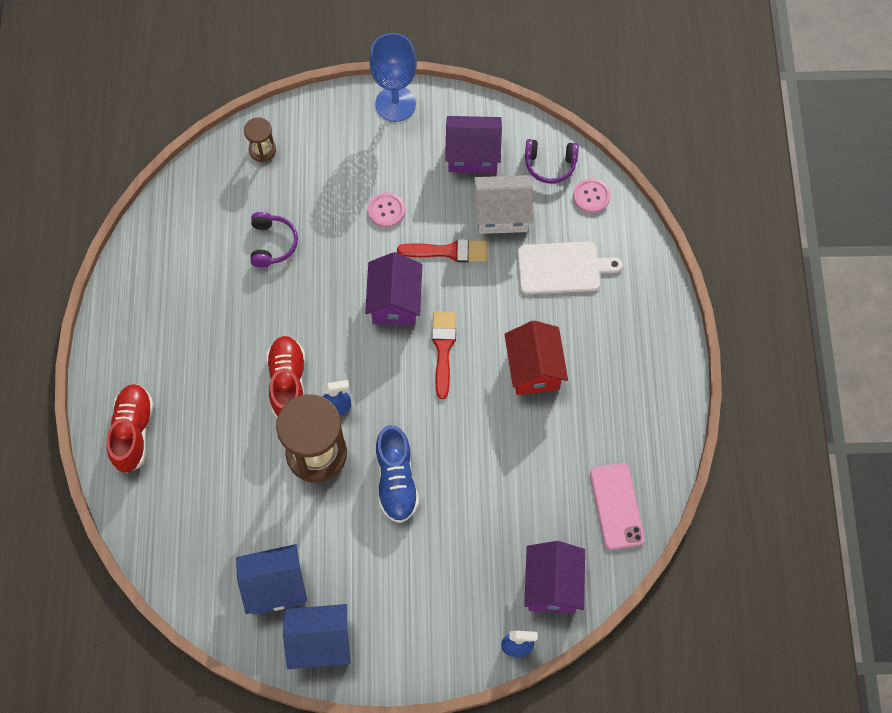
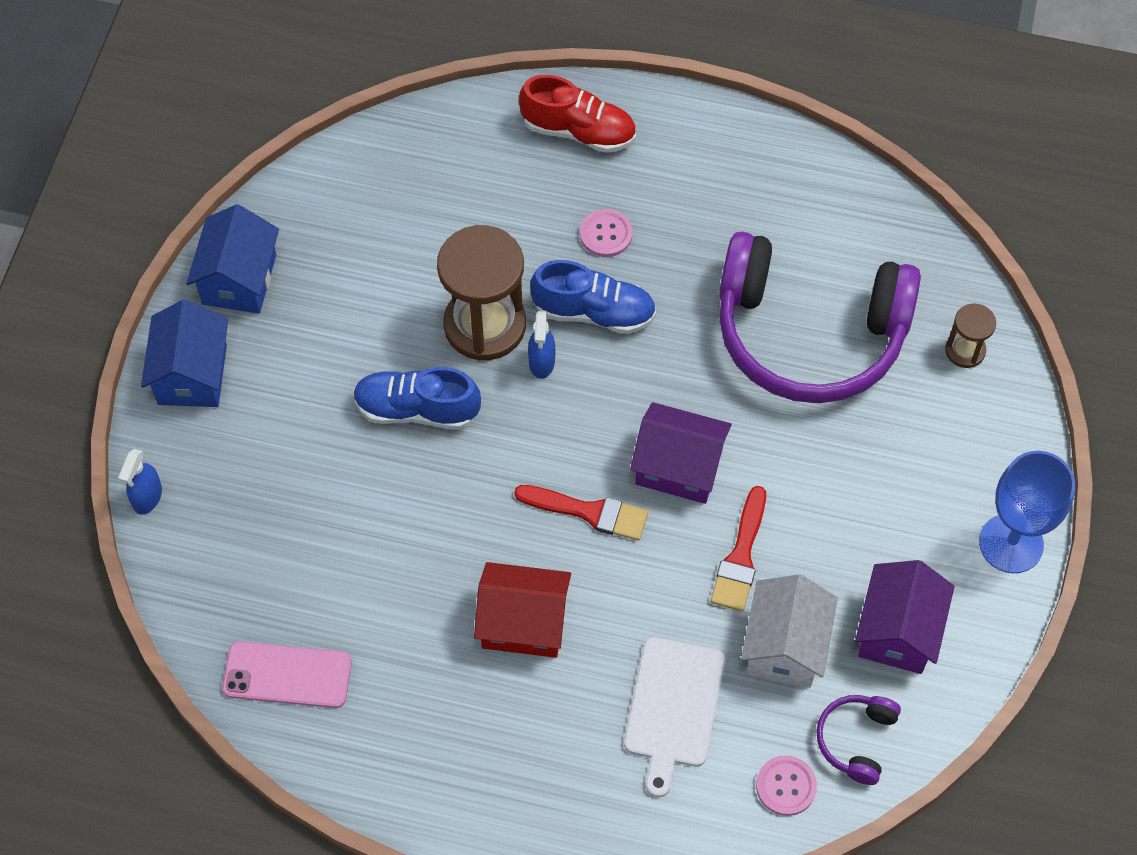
camera: 105 degrees right, 5 degrees down
(272, 244) = (809, 334): purple headphones -> purple headphones, size x2.48
(275, 586) = (327, 246): blue house -> blue house (192, 374)
(288, 383) = (594, 312): red shoe -> blue shoe
(386, 210) = (828, 489): pink button -> pink button (606, 234)
(552, 585) = (210, 562): purple house -> none

